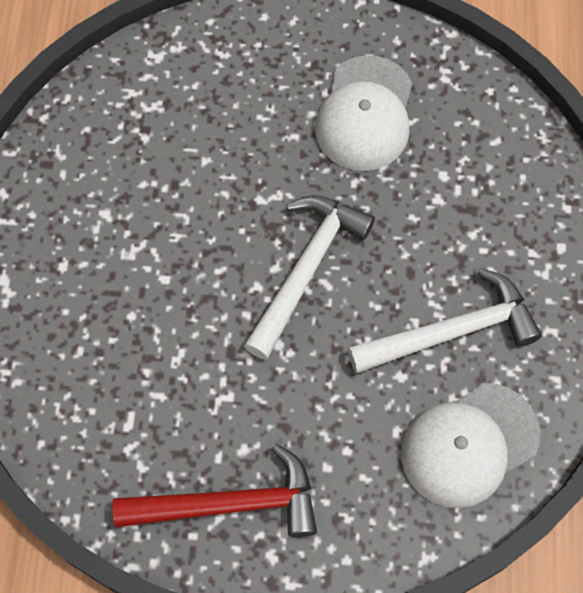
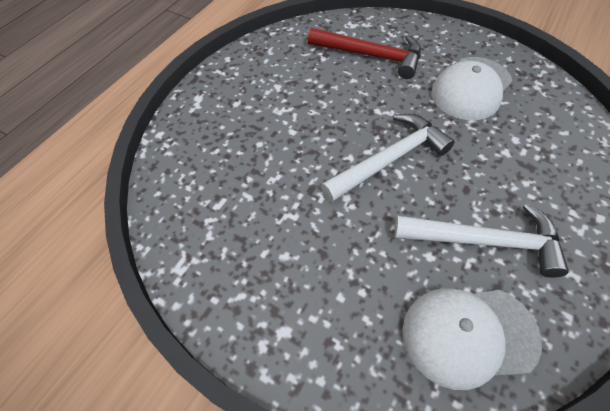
camera: 30 degrees right, 10 degrees down
(230, 504) = (253, 290): red hammer -> red hammer (371, 56)

